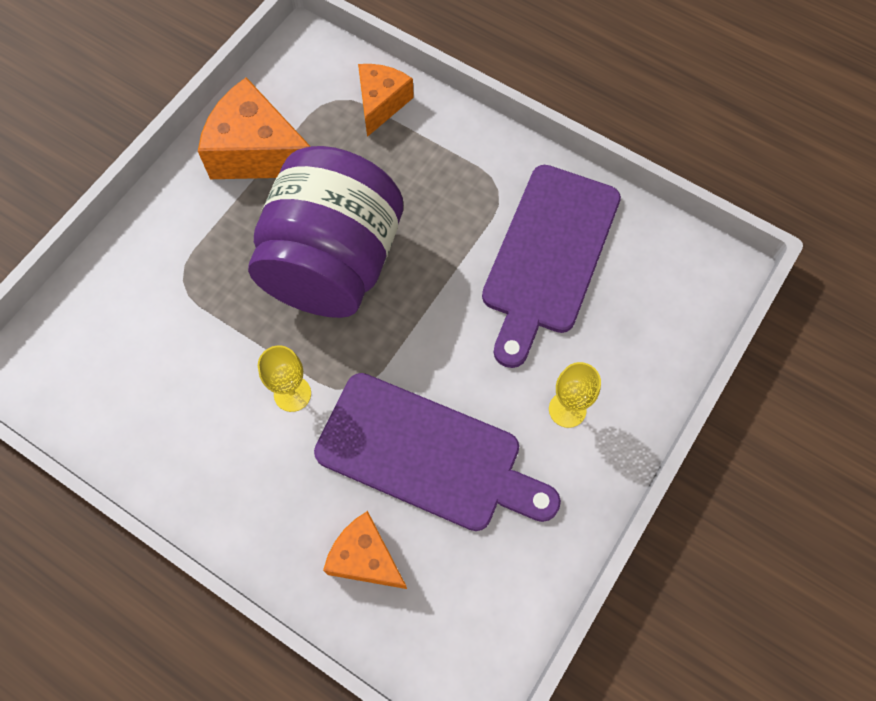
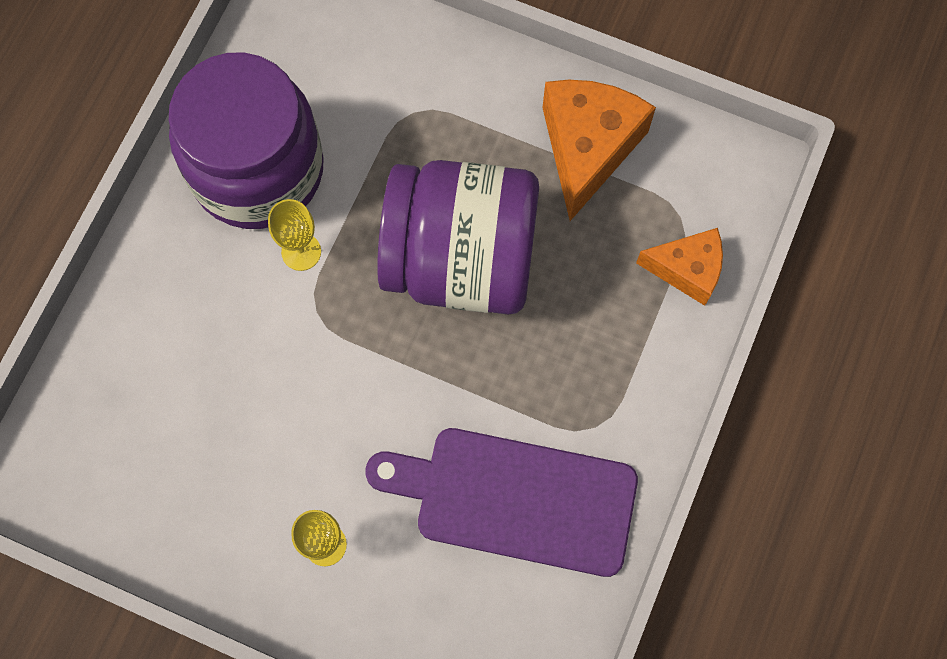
camera: 80 degrees right, 5 degrees up
(200, 422) = (257, 170): none -> purple jar
(365, 558) = (138, 359): orange cheese -> none
(427, 455) = (253, 401): purple cutting board -> none

